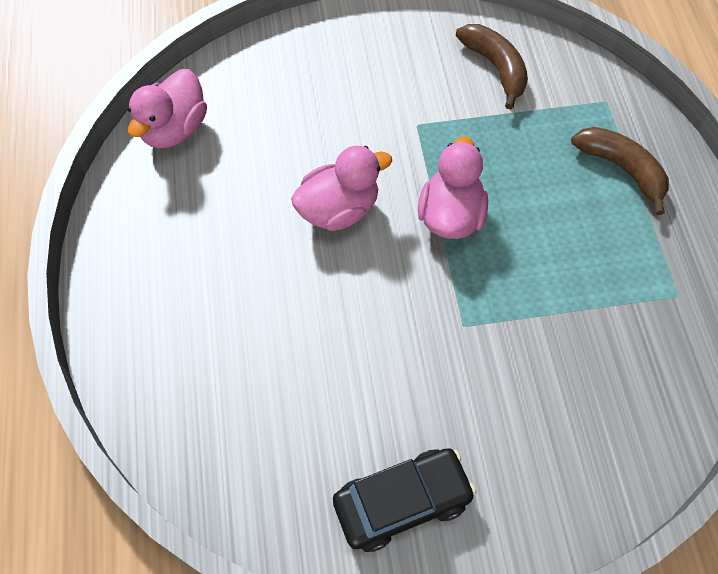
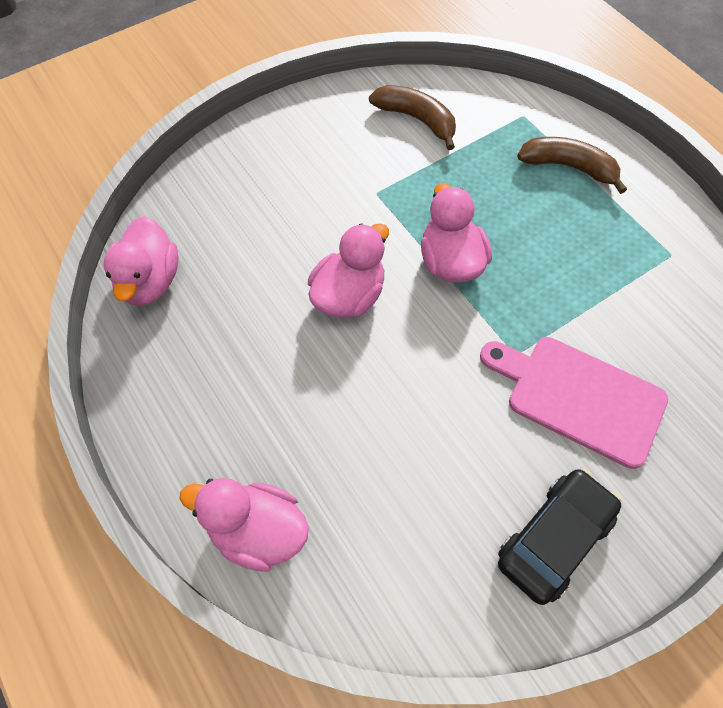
camera: 25 degrees left, 0 degrees up
(153, 378) = (257, 531): none -> pink duck
(500, 389) = (579, 397): none -> pink cutting board

